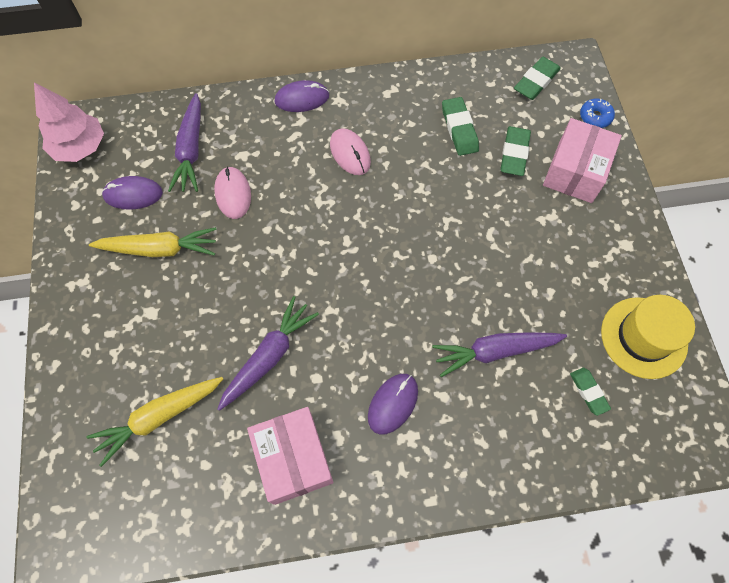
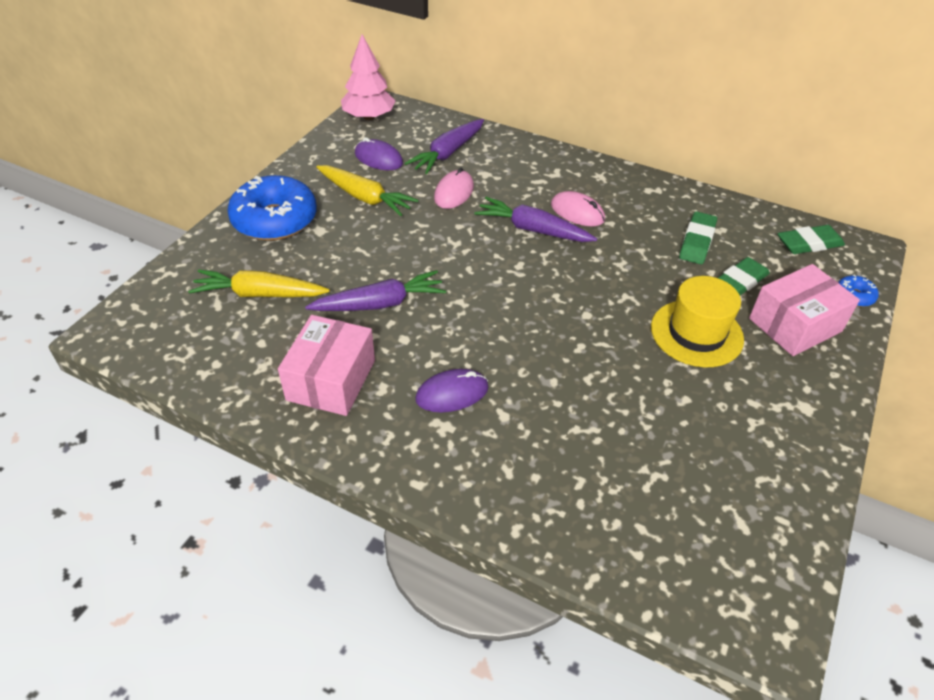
camera: 35 degrees right, 20 degrees down
(99, 328) = (275, 220): none -> blue donut
(302, 98) = (568, 162): purple mouse -> none
(350, 153) = (577, 212): pink mouse -> pink mouse turned 60 degrees counterclockwise
(495, 351) = (585, 411): purple carrot -> purple carrot (533, 230)
(588, 392) = (656, 498): green eraser -> none
(643, 337) = (761, 491): yellow hat -> yellow hat (696, 333)

